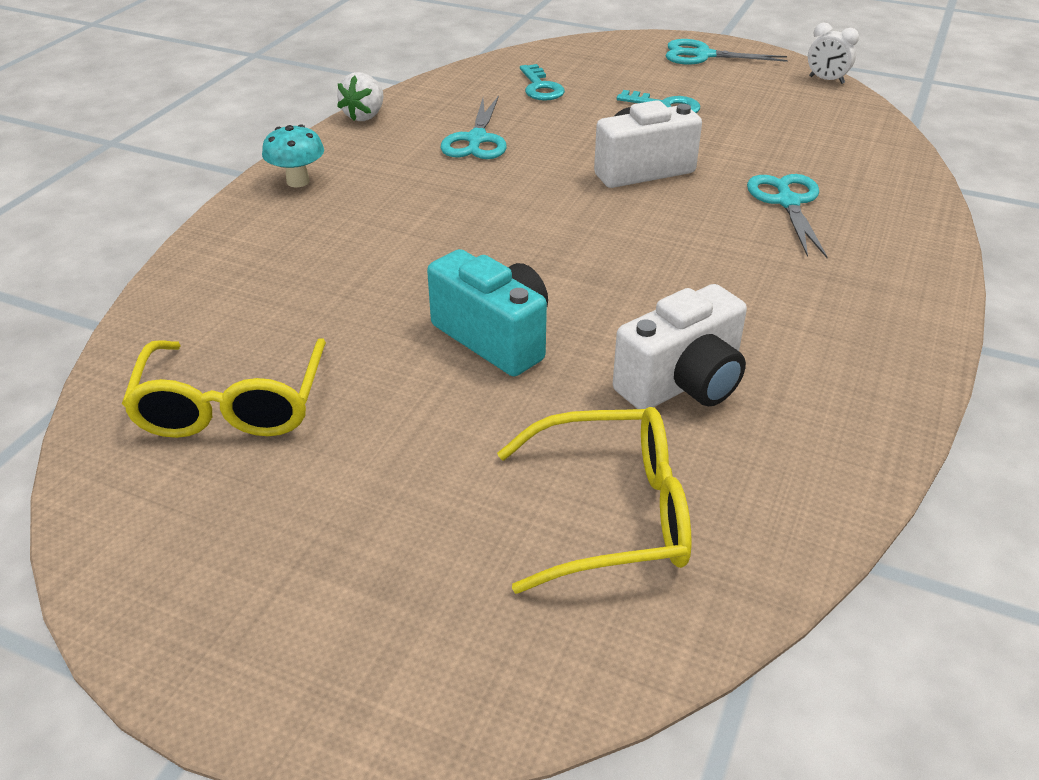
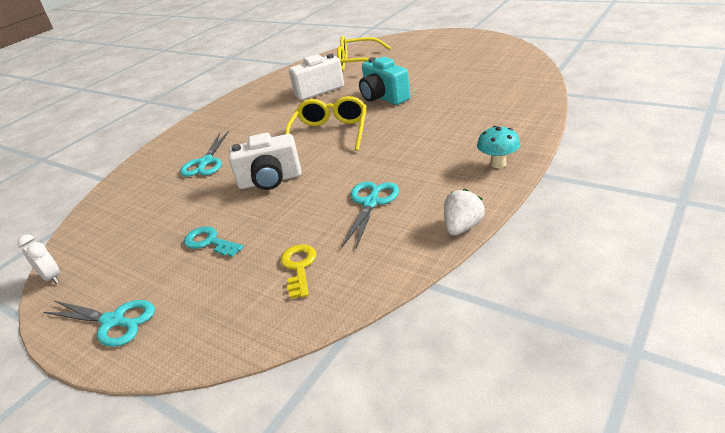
camera: 165 degrees left, 5 degrees down
(232, 406) = (487, 73): yellow glasses -> yellow glasses (330, 133)
(540, 87) = (299, 267): turquoise key -> yellow key

